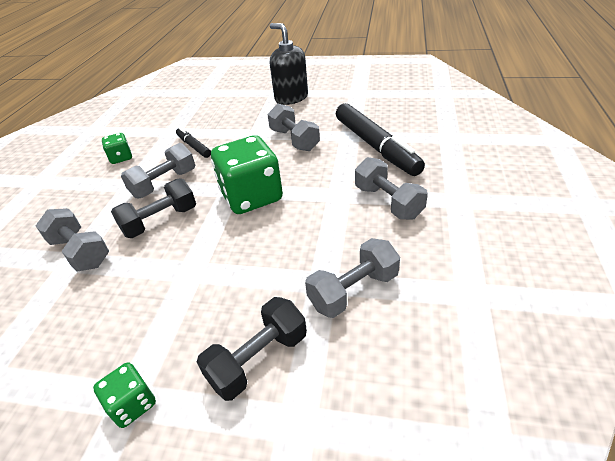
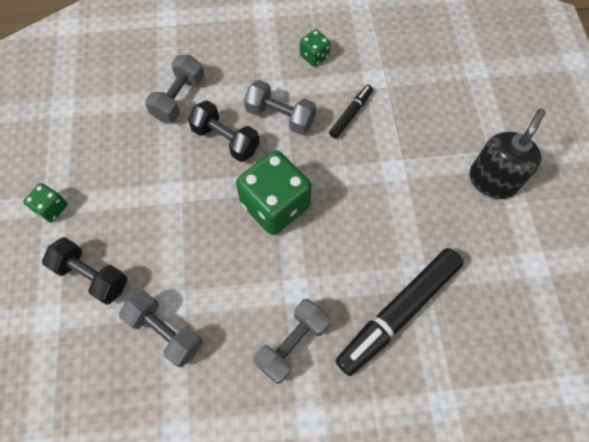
camera: 70 degrees right, 25 degrees up
(294, 140) = (389, 215): grey dumbbell -> none

